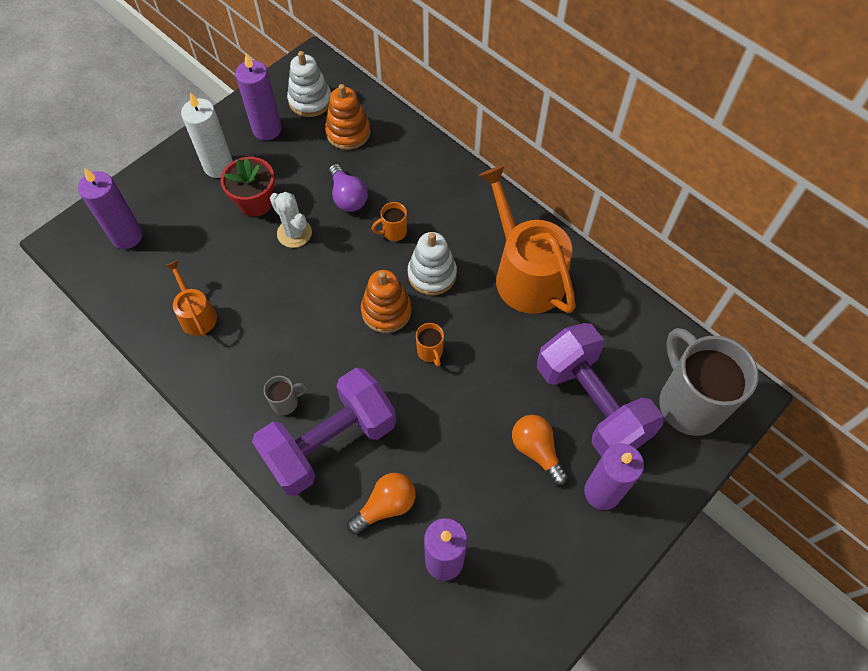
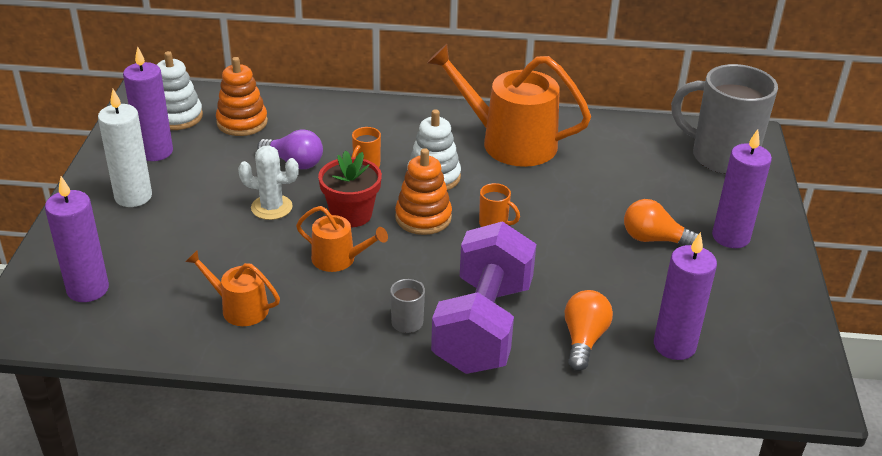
camera: 40 degrees left, 25 degrees down
(255, 202) = (205, 204): red flower pot -> red flower pot (351, 214)
(294, 313) = (338, 259): none -> orange watering can
(591, 404) = (657, 192): purple dumbbell -> none

